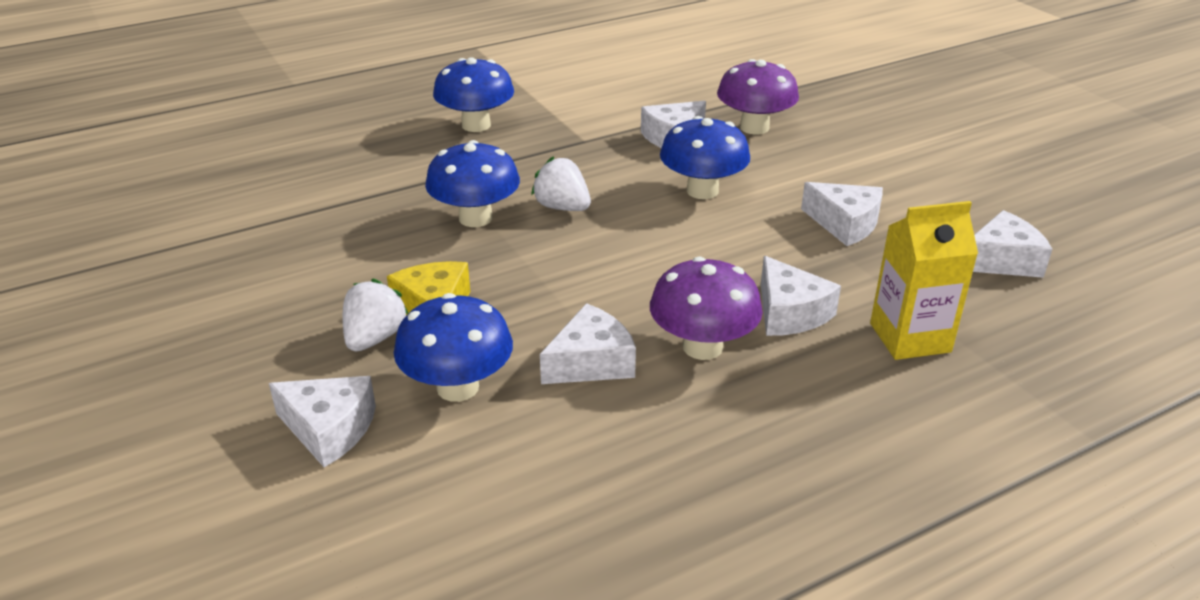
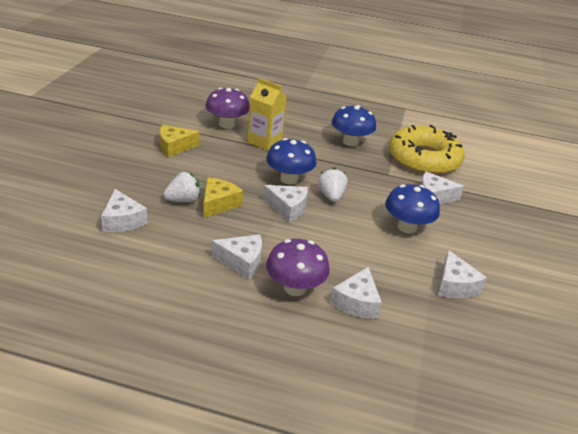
camera: 40 degrees right, 0 degrees up
(230, 272) = (174, 147): none -> yellow cheese
(457, 387) = (182, 236): blue mushroom -> none
(594, 99) = (424, 159): none -> yellow donut
(754, 127) = (485, 215): purple mushroom -> purple mushroom (227, 124)
(910, 337) = (396, 353): yellow carton -> yellow carton (264, 142)
(1002, 260) = (514, 358): white cheese -> white cheese (287, 208)

